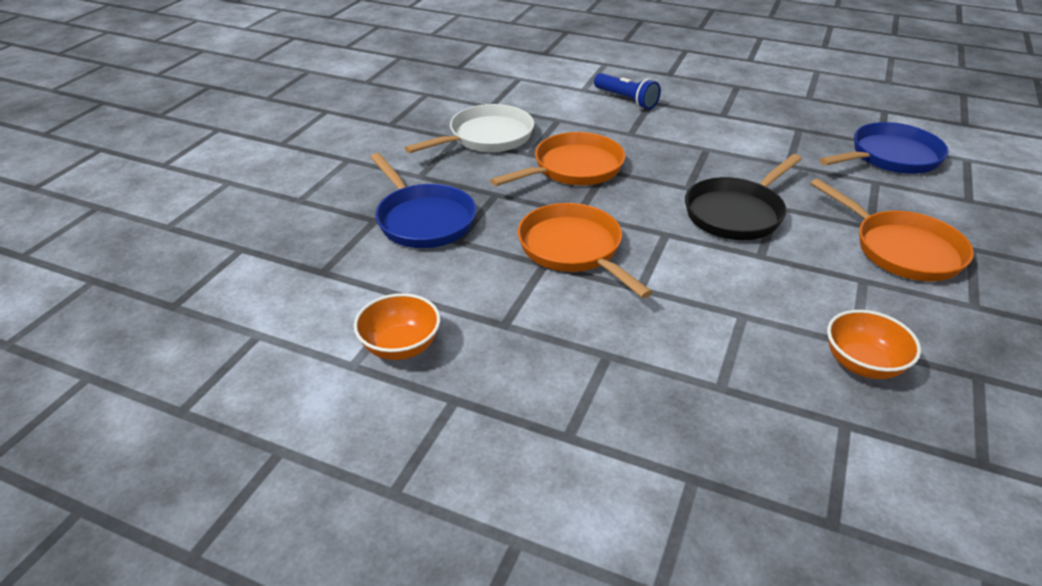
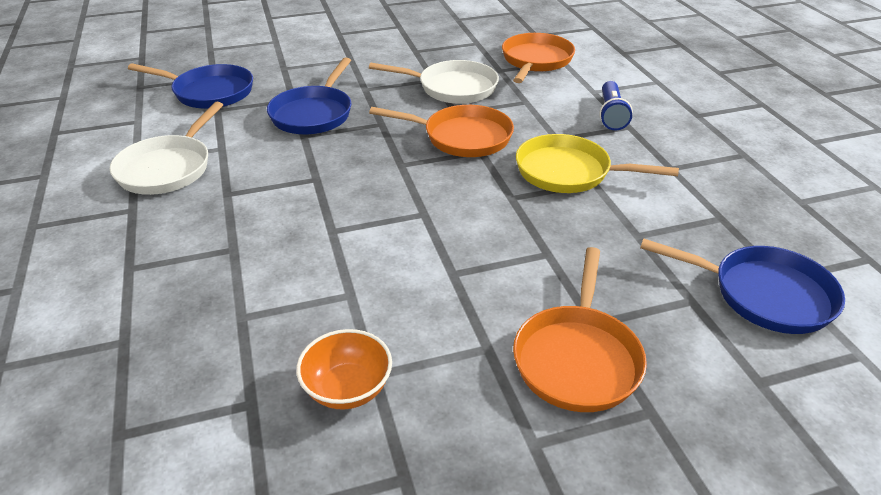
camera: 50 degrees right, 0 degrees up
(273, 263) = (209, 92): none -> blue pan
(400, 346) = (168, 168): orange bowl -> white pan
(573, 249) = (349, 183): orange pan -> orange pan (536, 61)
(682, 151) = (568, 172): none -> yellow pan
(736, 213) = (505, 236): black pan -> none

